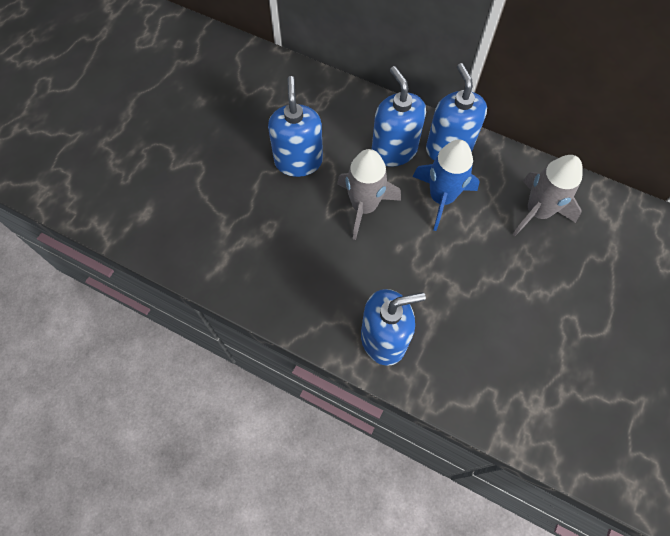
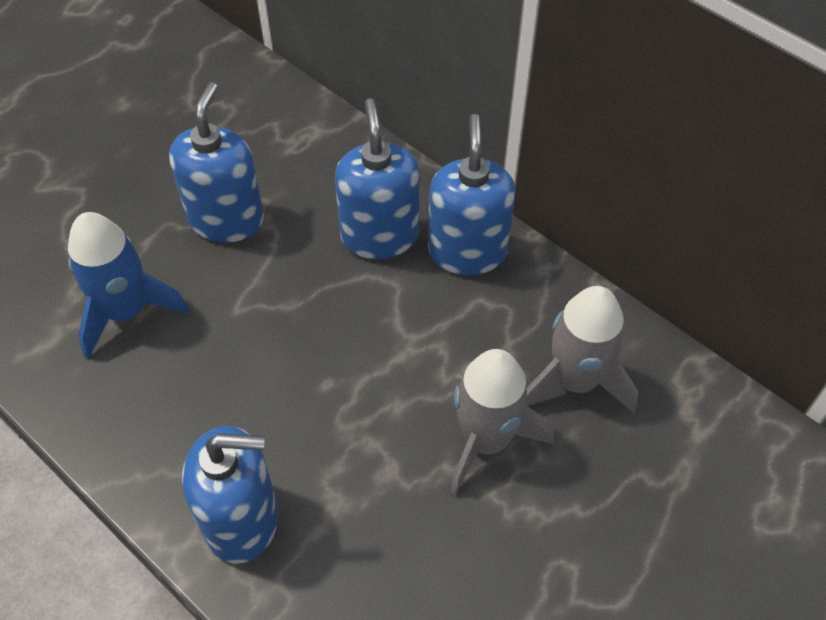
camera: 15 degrees right, 10 degrees down
(364, 206) = (298, 309): grey rocket -> grey rocket (486, 440)
(441, 198) = (426, 323): blue rocket -> blue rocket (126, 311)

